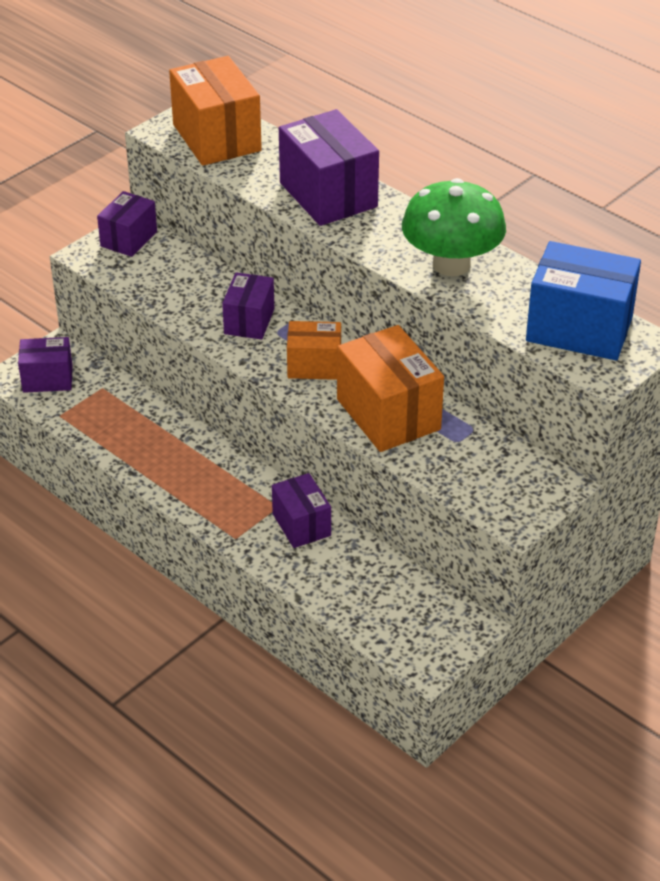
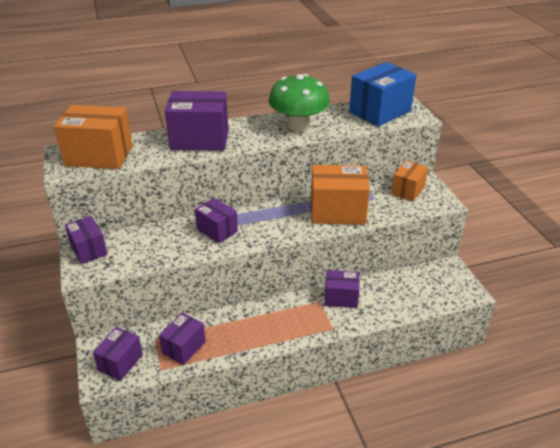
camera: 60 degrees left, 5 degrees down
(105, 418) = (184, 347): none -> purple box
(314, 366) = (277, 221): orange box -> orange box (408, 190)

